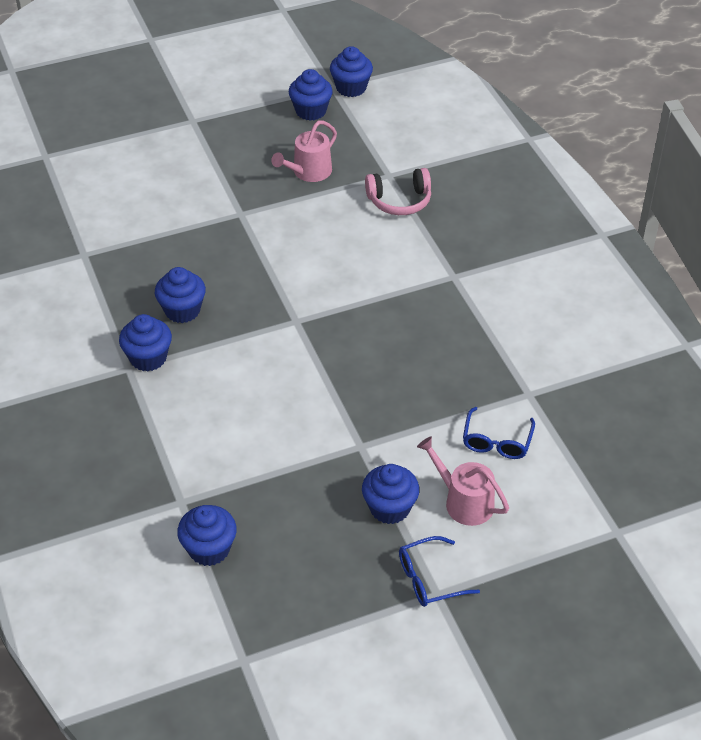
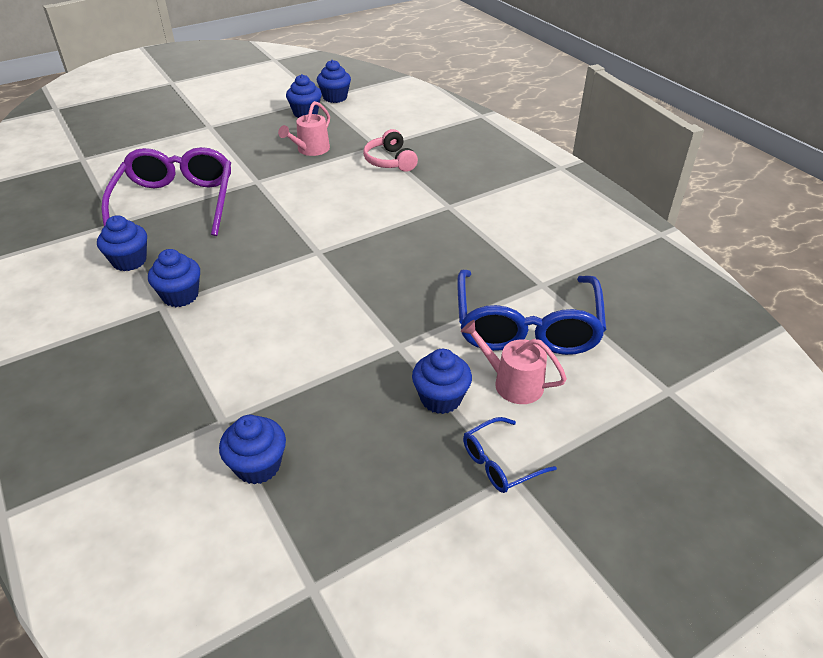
camera: 10 degrees left, 5 degrees down
(149, 234) = (176, 202): none -> purple glasses
(182, 310) = (211, 255): blue cupcake -> blue cupcake (129, 261)
(399, 201) = (390, 161): pink headphones -> pink headphones turned 90 degrees clockwise
(496, 441) = (526, 326): blue glasses -> blue glasses, size x2.19

